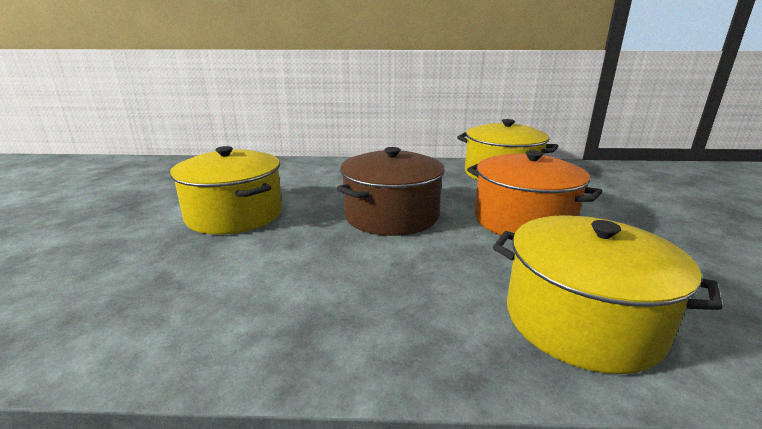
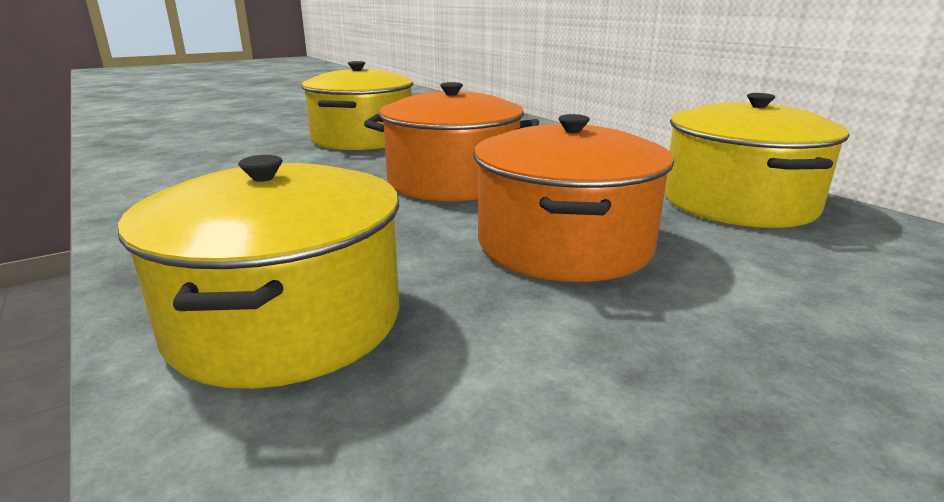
camera: 55 degrees right, 0 degrees up
(391, 215) = (452, 181): brown pot -> orange pot

